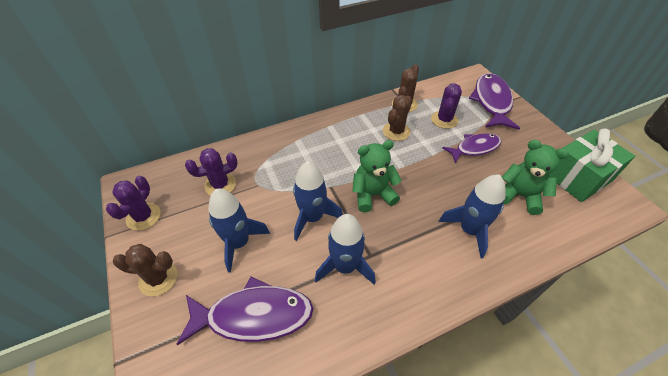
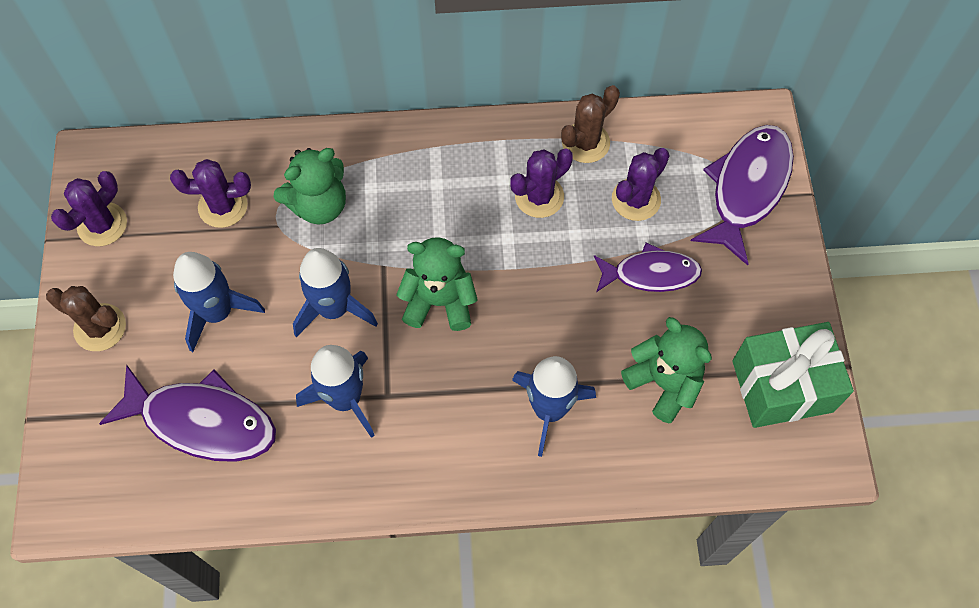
camera: 20 degrees right, 15 degrees up
(278, 168) = (319, 205): none -> green teddy bear
(396, 131) = (539, 196): brown cactus -> purple cactus

